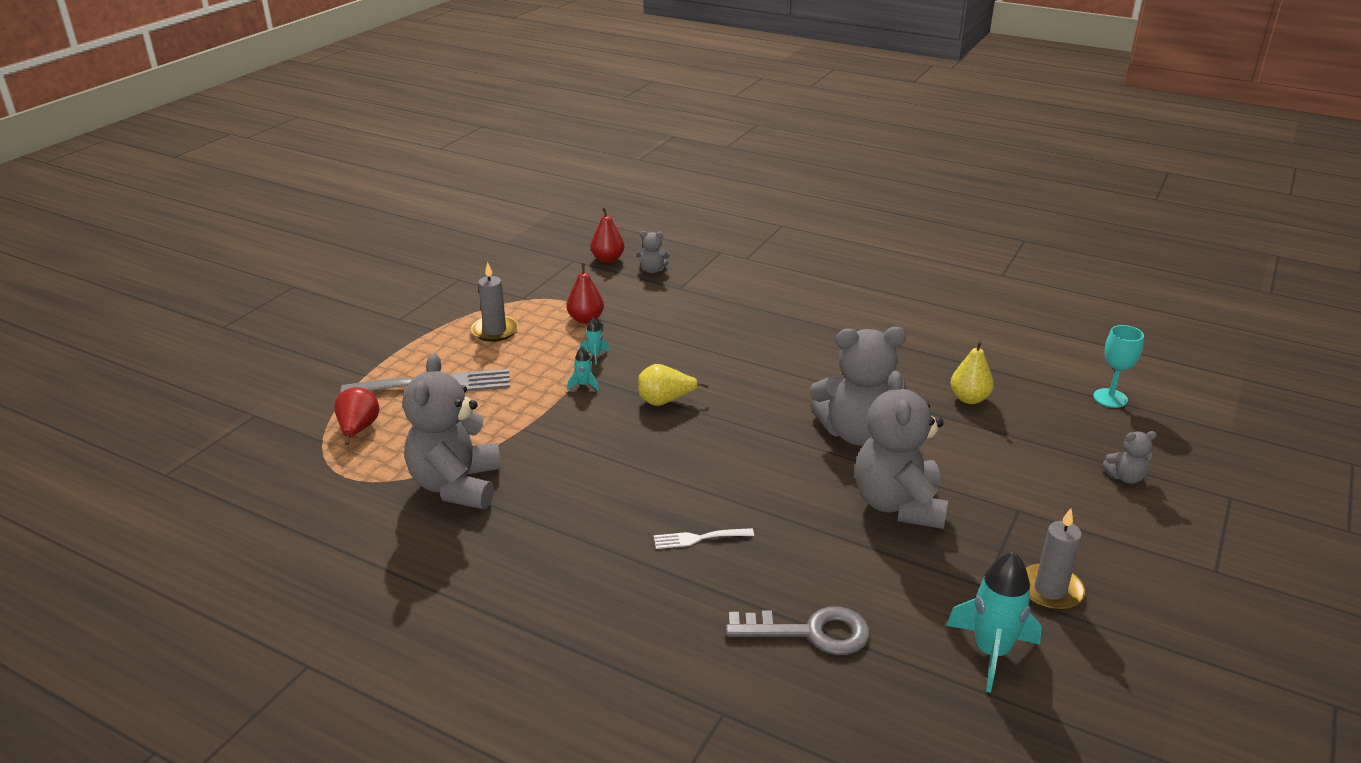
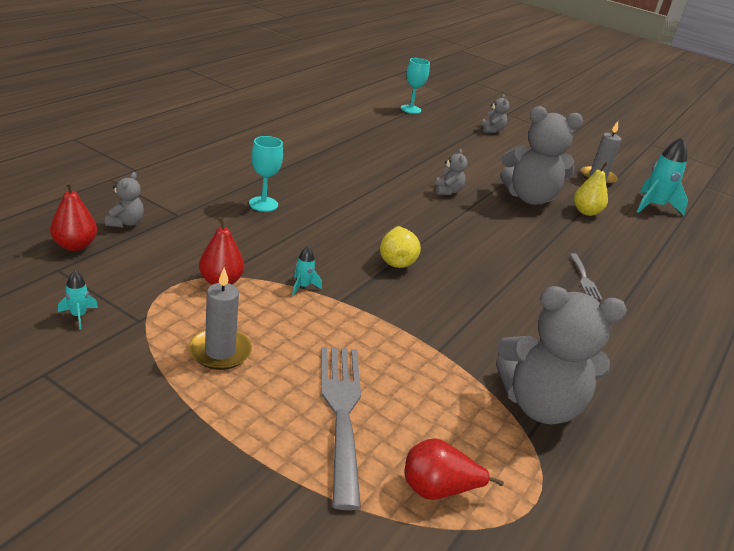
camera: 90 degrees left, 0 degrees up
(584, 385) = (361, 301): turquoise rocket -> turquoise rocket (78, 316)
(698, 538) = (584, 279): white fork -> grey fork
(729, 322) = (263, 204): none -> turquoise goblet
(810, 632) = (663, 255): grey key -> none
(857, 433) = (447, 191): grey teddy bear -> grey teddy bear, size x0.44
(969, 398) = (406, 145): yellow pear -> yellow pear (586, 212)

